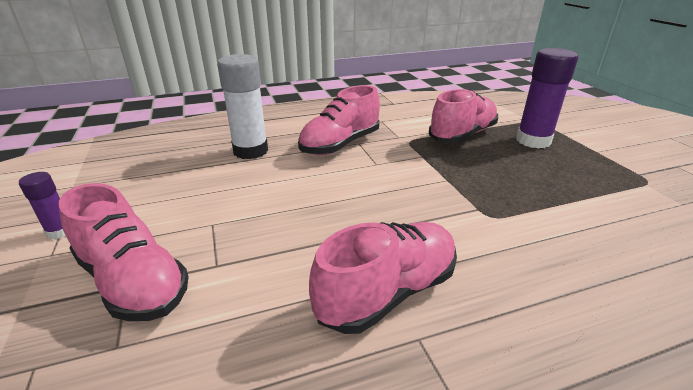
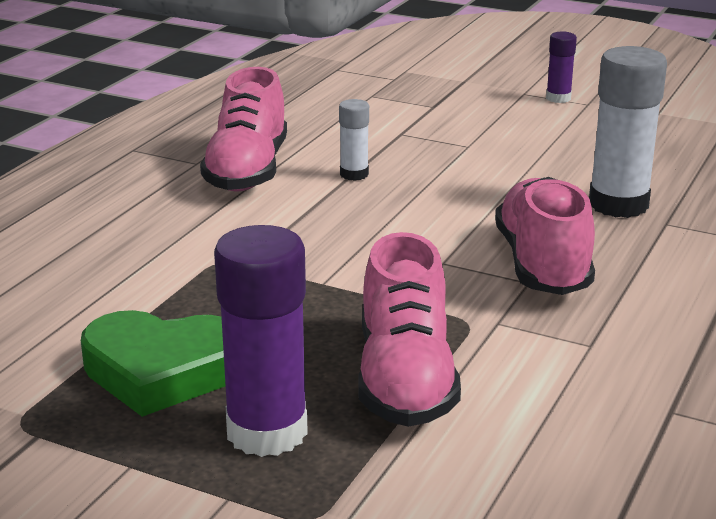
camera: 135 degrees right, 5 degrees down
(133, 281) = (432, 107): pink shoe -> none
(322, 239) = (354, 174): none -> white glue stick
(566, 174) = (162, 371): none -> green heart

